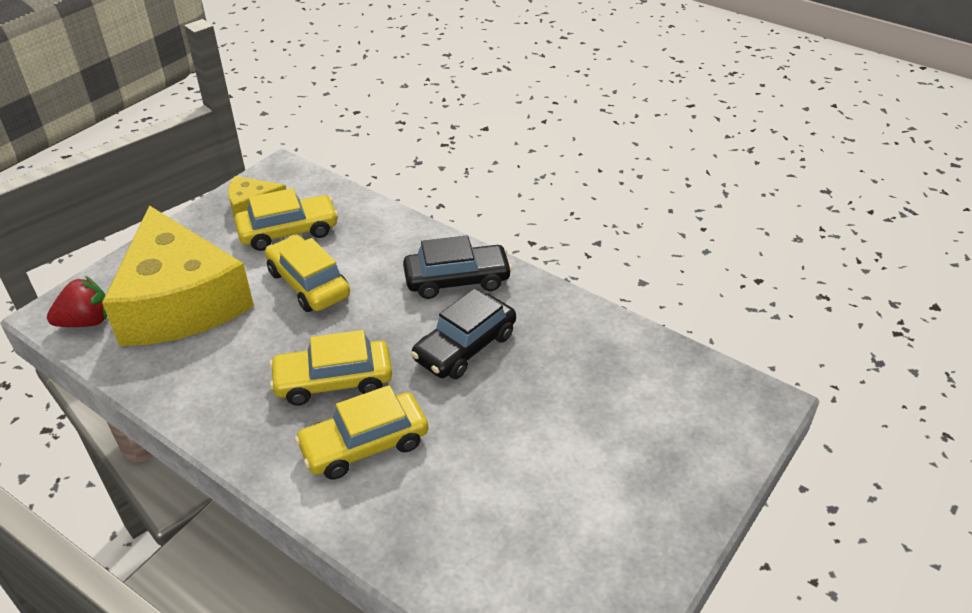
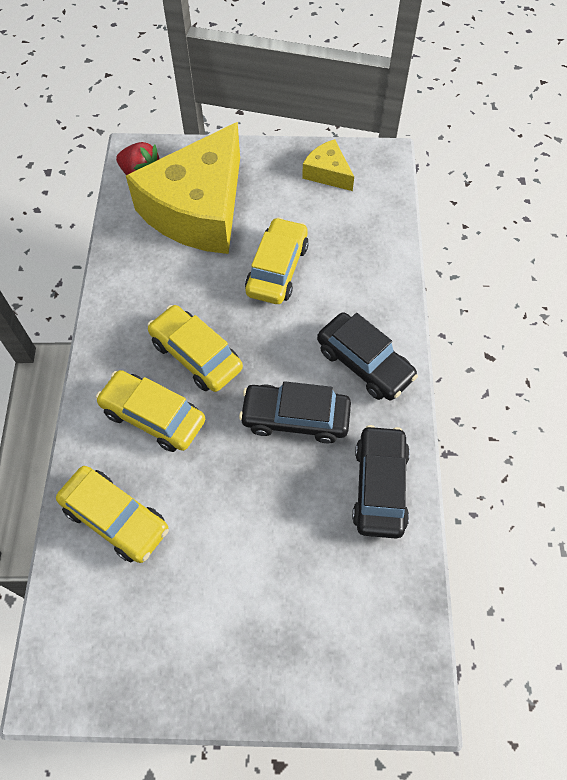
camera: 55 degrees right, 20 degrees up
(288, 231) = (320, 215): yellow car -> yellow car (116, 518)
(574, 329) = (379, 486): none -> black car

